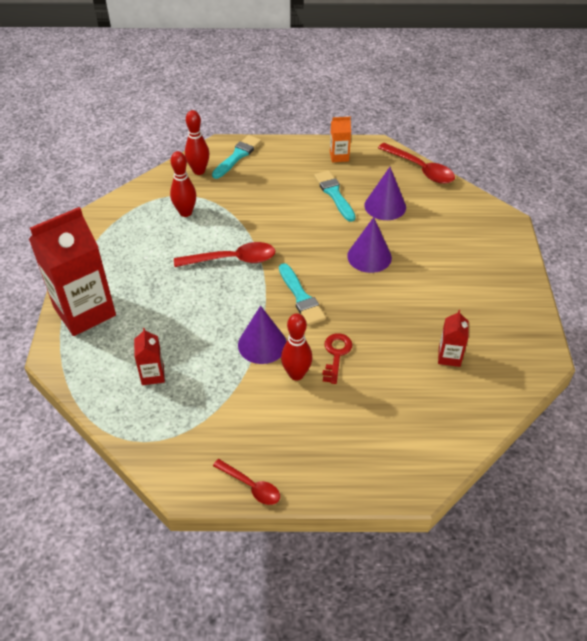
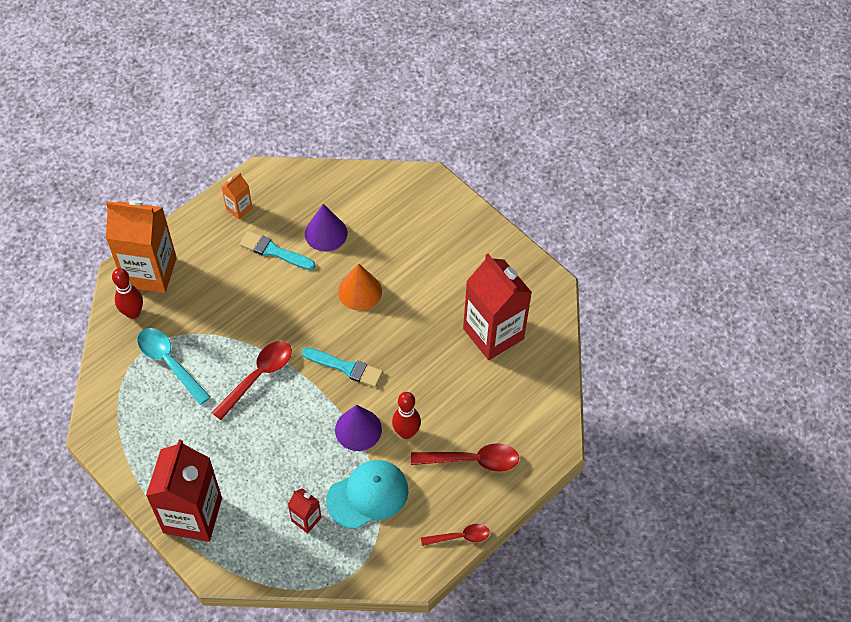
camera: 45 degrees left, 10 degrees up
(185, 212) = (169, 363): red bowling pin -> turquoise spoon
(216, 395) = (368, 495): none -> turquoise cap
(237, 156) = (150, 272): turquoise brush -> orange carton
(336, 354) = (417, 394): red key -> none
(369, 256) = (360, 291): purple cone -> orange cone
(420, 169) = (318, 174): red spoon -> red spoon (472, 460)
(449, 357) = (493, 334): red carton -> red carton, size x2.22

